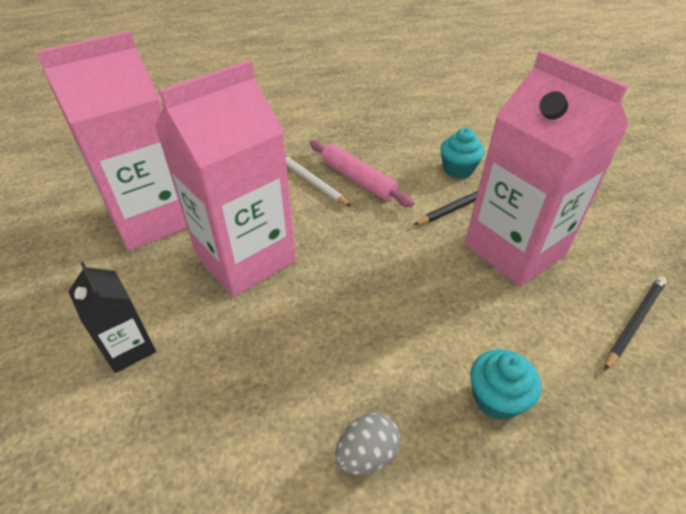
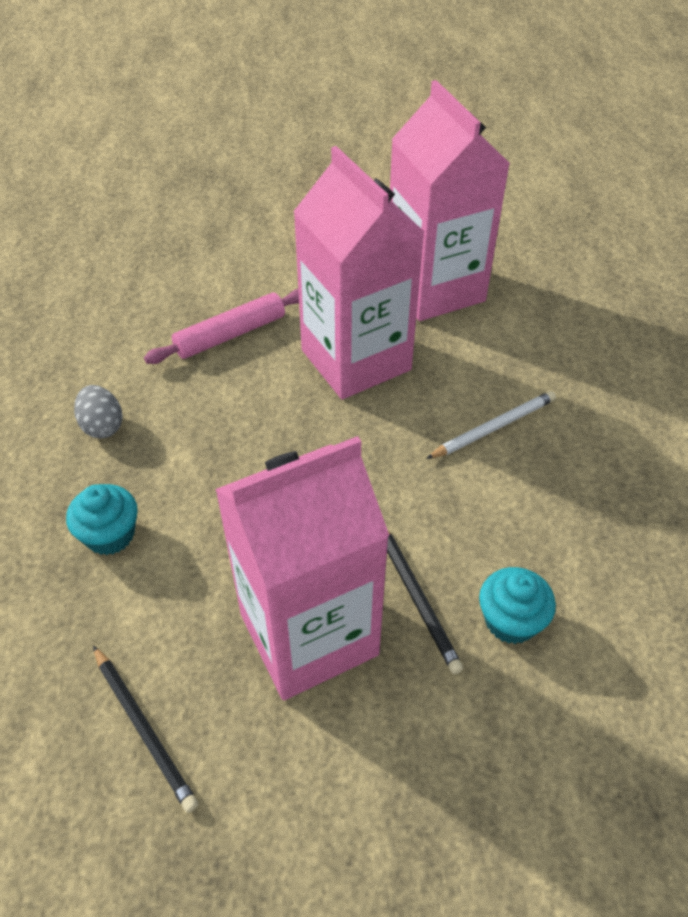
camera: 100 degrees right, 5 degrees up
(129, 348) = (263, 287): black carton -> none
(358, 179) = (492, 480): pink rolling pin -> pink rolling pin (230, 335)

